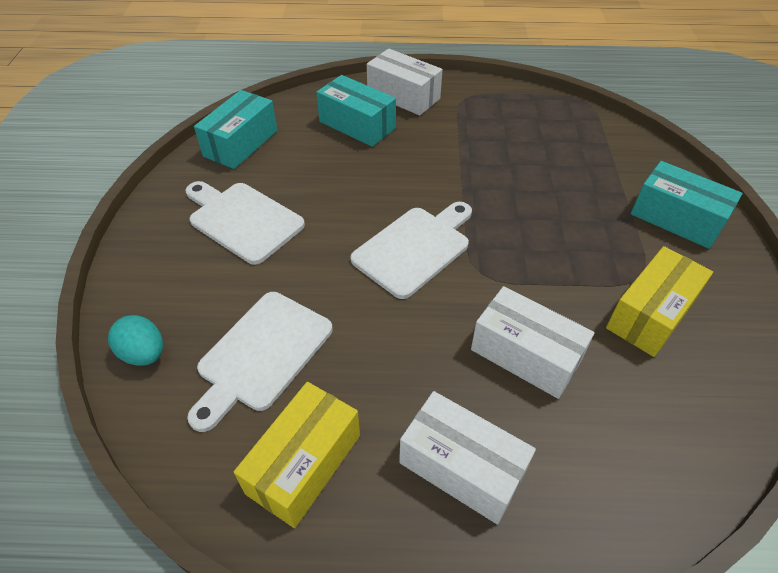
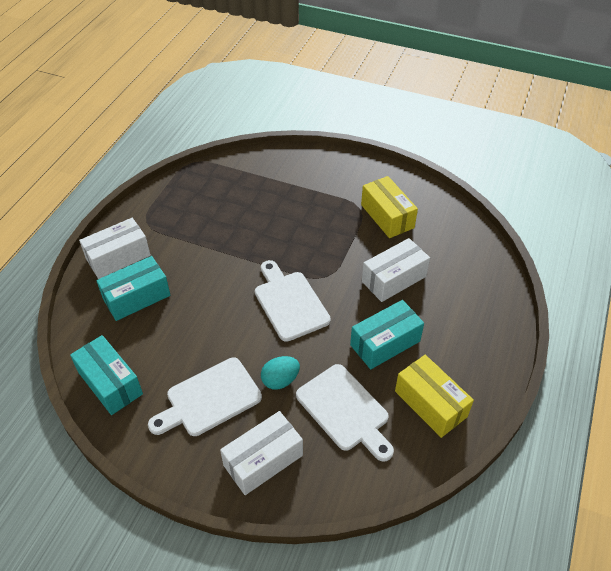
camera: 70 degrees left, 0 degrees up
(144, 353) = (317, 483): turquoise egg -> turquoise egg (280, 380)
(461, 467) = (453, 332): white box -> white box (263, 460)
(676, 219) = (325, 173): turquoise box -> turquoise box (385, 343)

